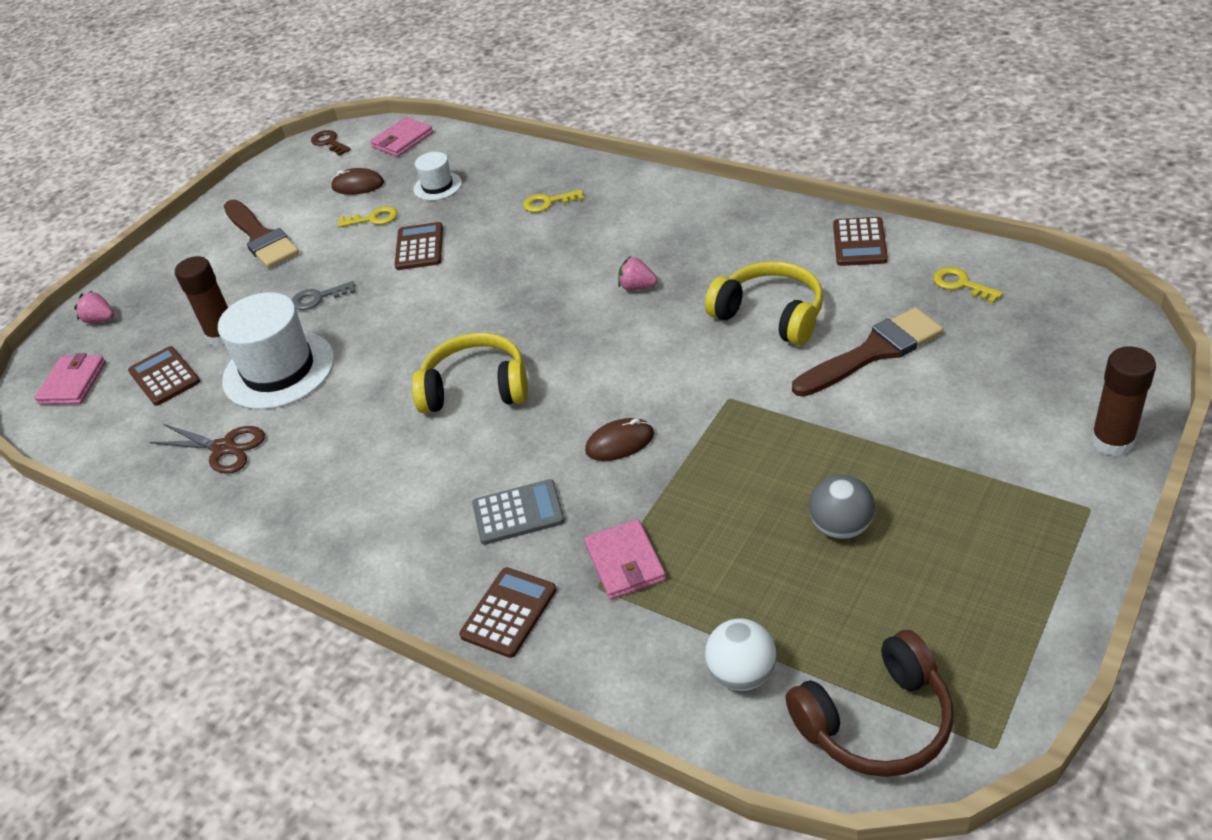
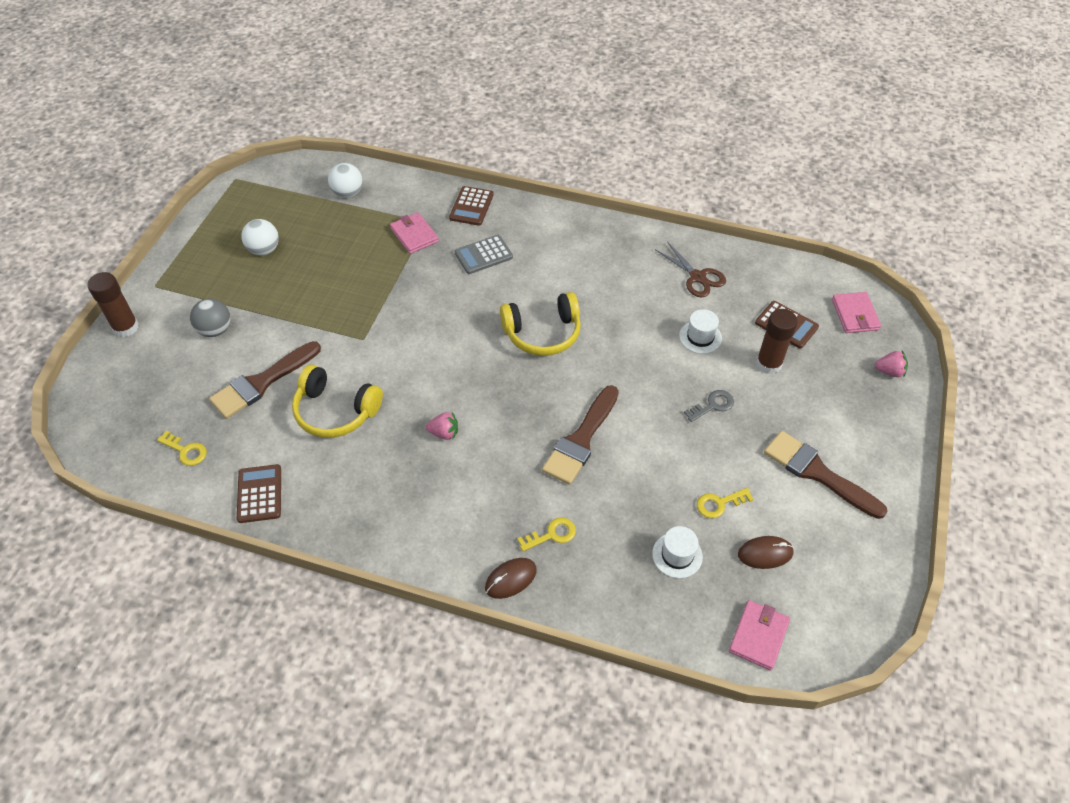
camera: 160 degrees right, 10 degrees up
(224, 448) = (697, 277): brown scissors -> brown scissors turned 135 degrees counterclockwise
(278, 370) = (700, 337): white hat -> white hat, size x0.51
(329, 142) = (847, 629): brown key -> none
(419, 247) = (653, 468): brown calculator -> none
(482, 274) = (581, 440): none -> brown brush
(620, 443) = (431, 302): brown mouse -> brown mouse (511, 579)
(841, 527) = (294, 263): grey ball -> grey ball (215, 330)
(876, 721) = (286, 182): brown headphones -> none
(901, 560) = (264, 250): none -> white ball

